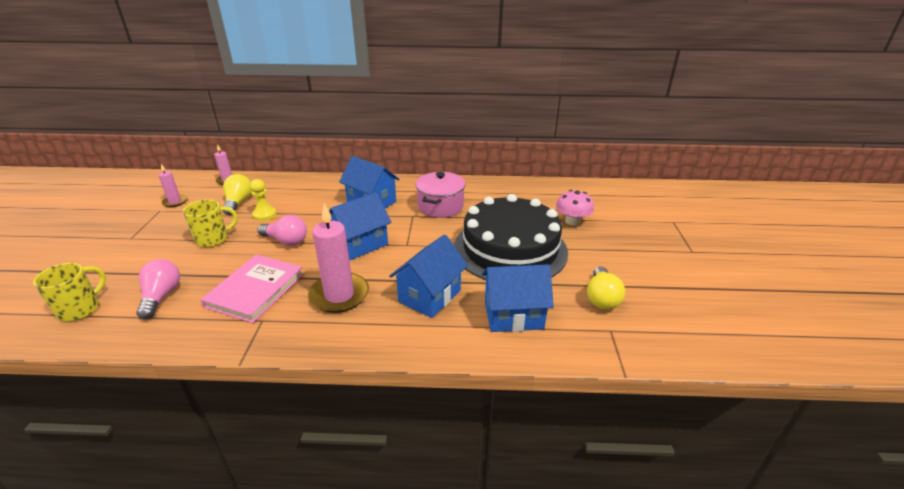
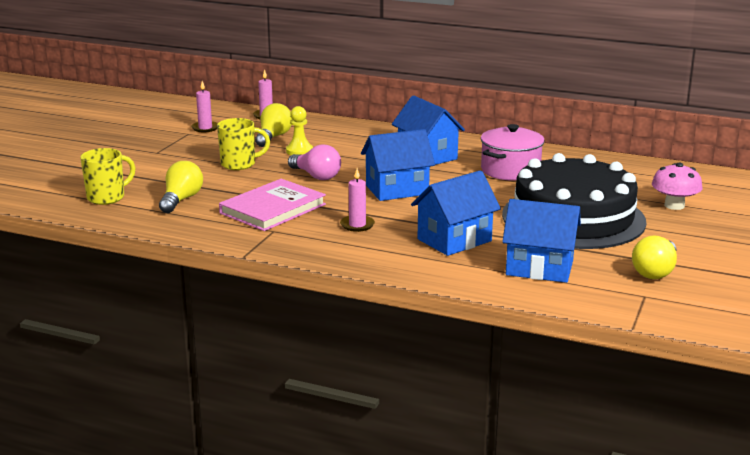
camera: 20 degrees right, 10 degrees down
(161, 296) = (181, 200): pink light bulb -> yellow light bulb
(339, 295) = (357, 225): pink candle -> pink candle, size x0.52

